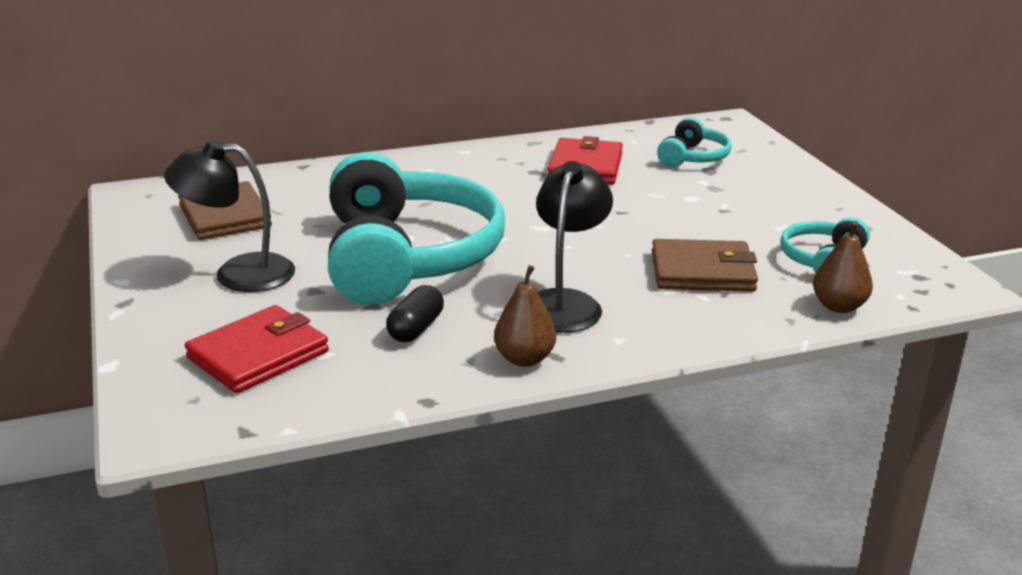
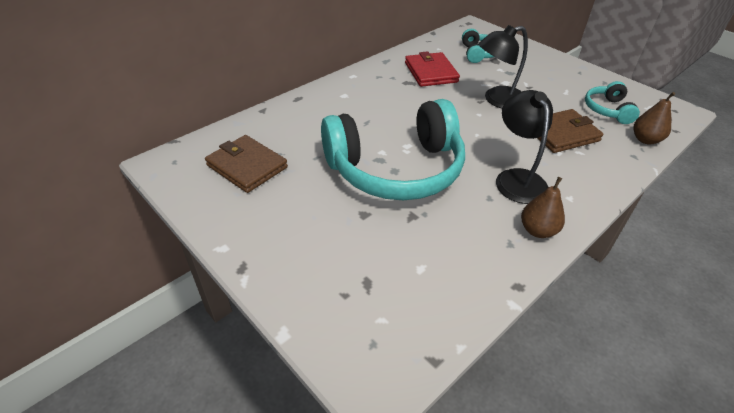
camera: 25 degrees left, 15 degrees up
(238, 273) = (300, 214): black lamp -> black lamp (497, 100)
(258, 355) = (379, 285): red wallet -> none
(407, 257) = (396, 169): turquoise headphones -> turquoise headphones turned 105 degrees clockwise
(416, 328) = (455, 227): black capsule -> none

